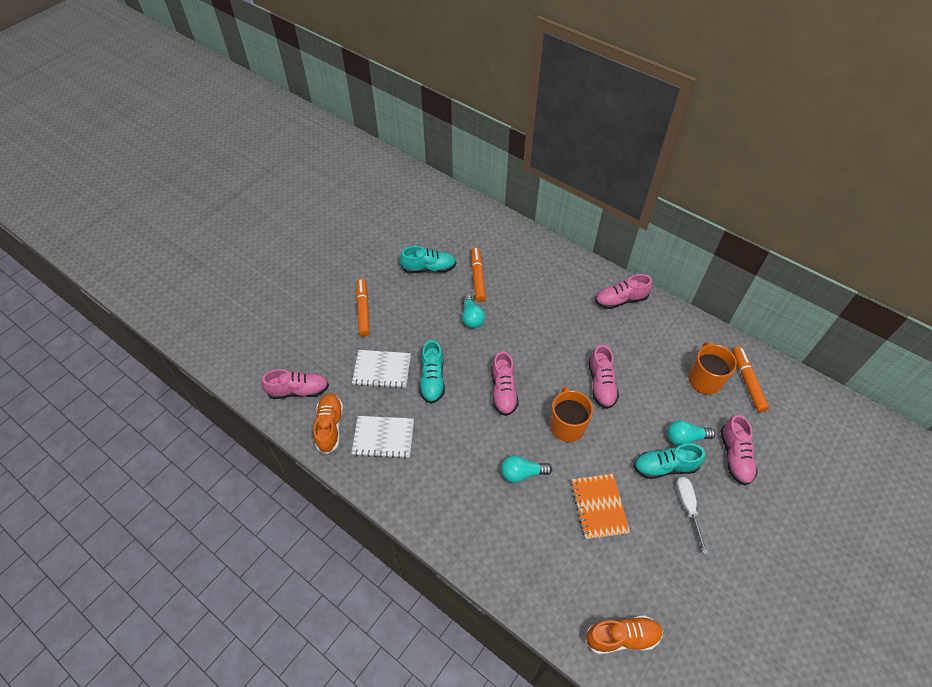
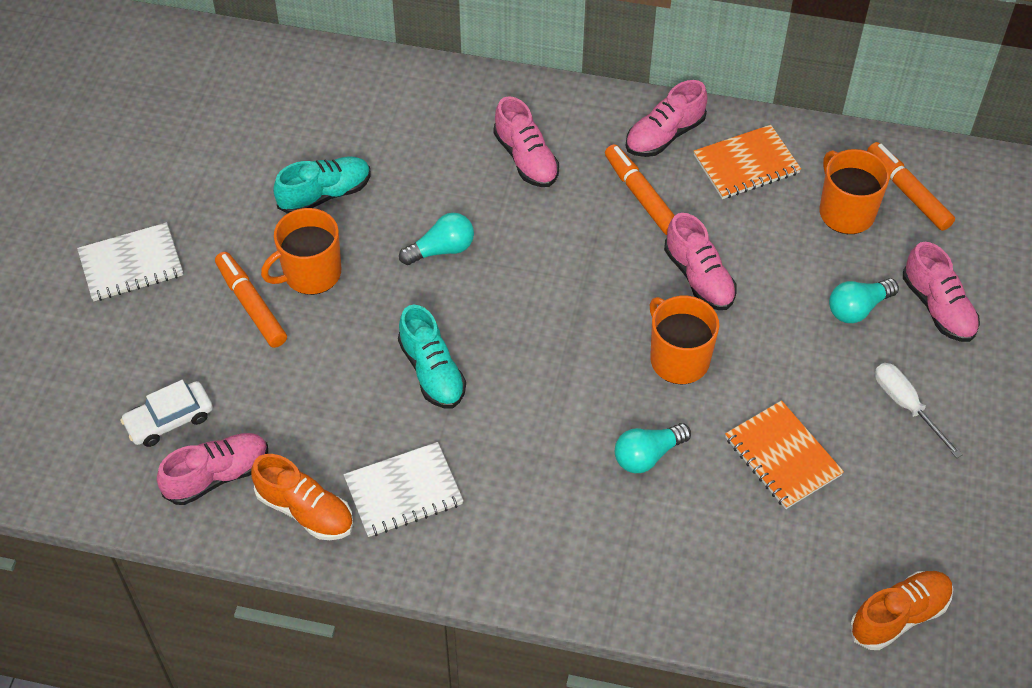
camera: 25 degrees left, 0 degrees up
(293, 352) = (169, 420): none -> white car
(330, 427) = (305, 510): orange shoe -> orange shoe turned 150 degrees clockwise
(382, 370) = (340, 389): white notebook -> white notebook (131, 264)
(400, 305) = (311, 273): none -> orange mug
(471, 317) = (441, 250): turquoise light bulb -> turquoise light bulb turned 75 degrees counterclockwise
(478, 277) = (416, 180): orange marker -> orange marker (640, 195)
(503, 391) = (555, 345): pink shoe -> pink shoe (526, 159)
(659, 331) = (746, 164): none -> orange notebook
(665, 467) = (848, 362): turquoise shoe -> none

